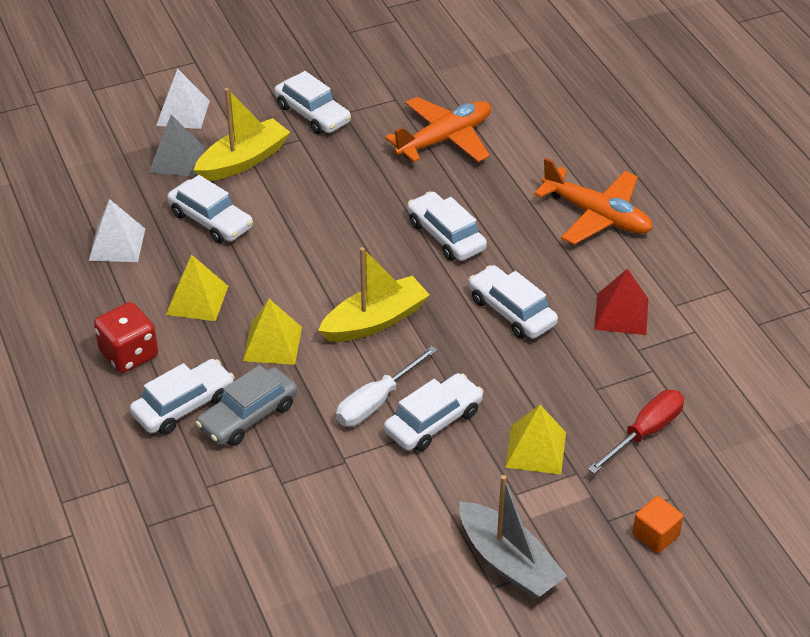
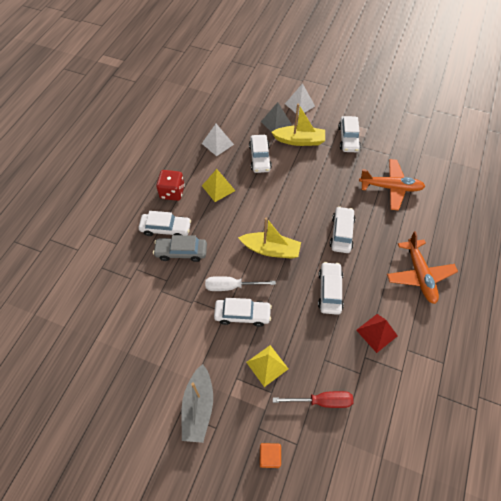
camera: 45 degrees right, 15 degrees up
(272, 344) = (223, 228): yellow pyramid -> none

